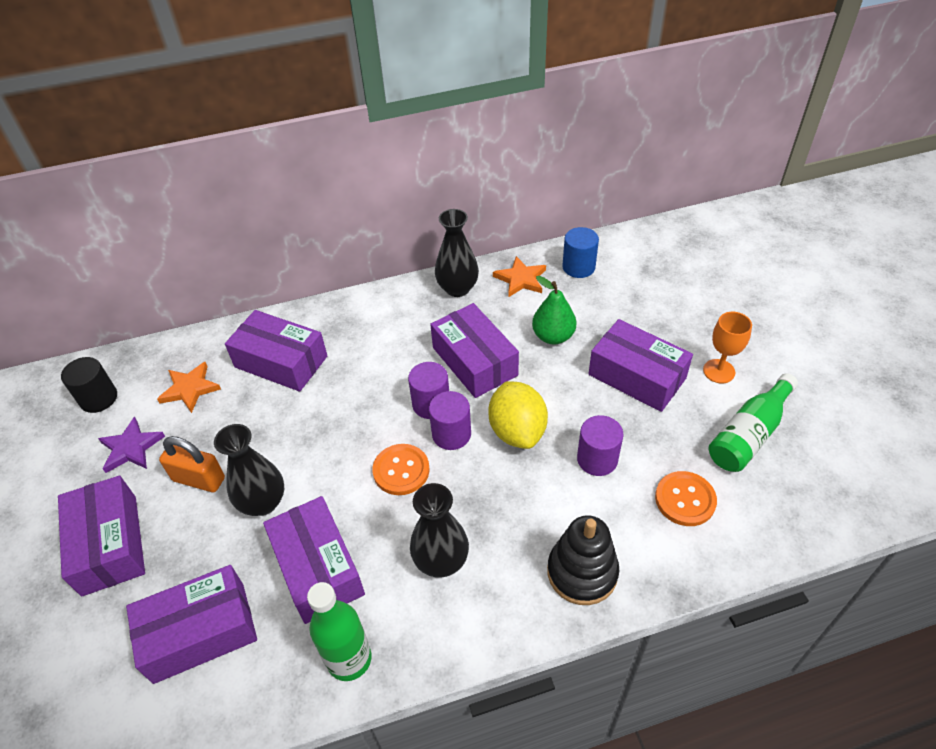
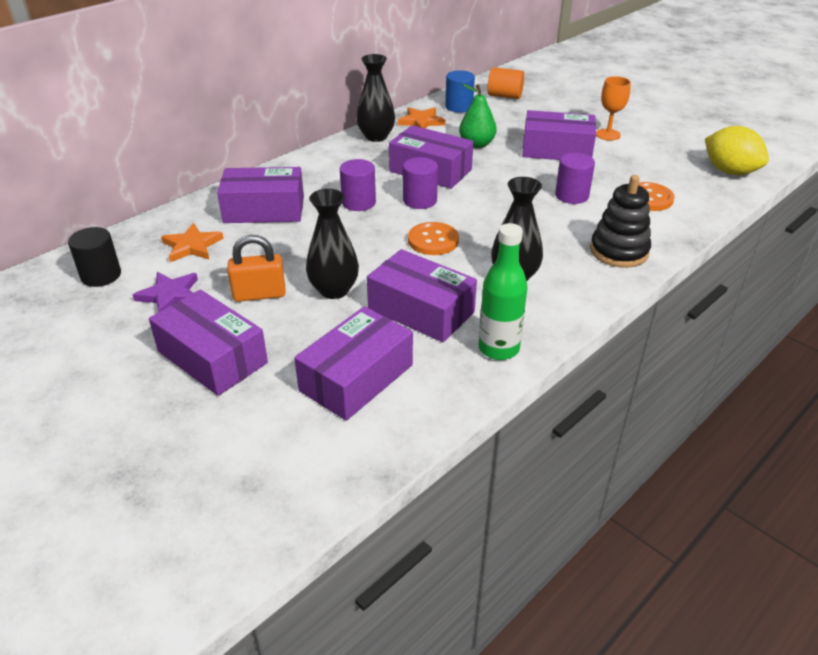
camera: 30 degrees left, 10 degrees down
(451, 434) = (452, 211): purple cylinder -> purple cylinder (358, 202)
(517, 431) = (500, 197): yellow lemon -> yellow lemon (729, 171)
(644, 264) = (504, 96): none -> orange cylinder
(749, 434) = (657, 158): green bottle -> none

